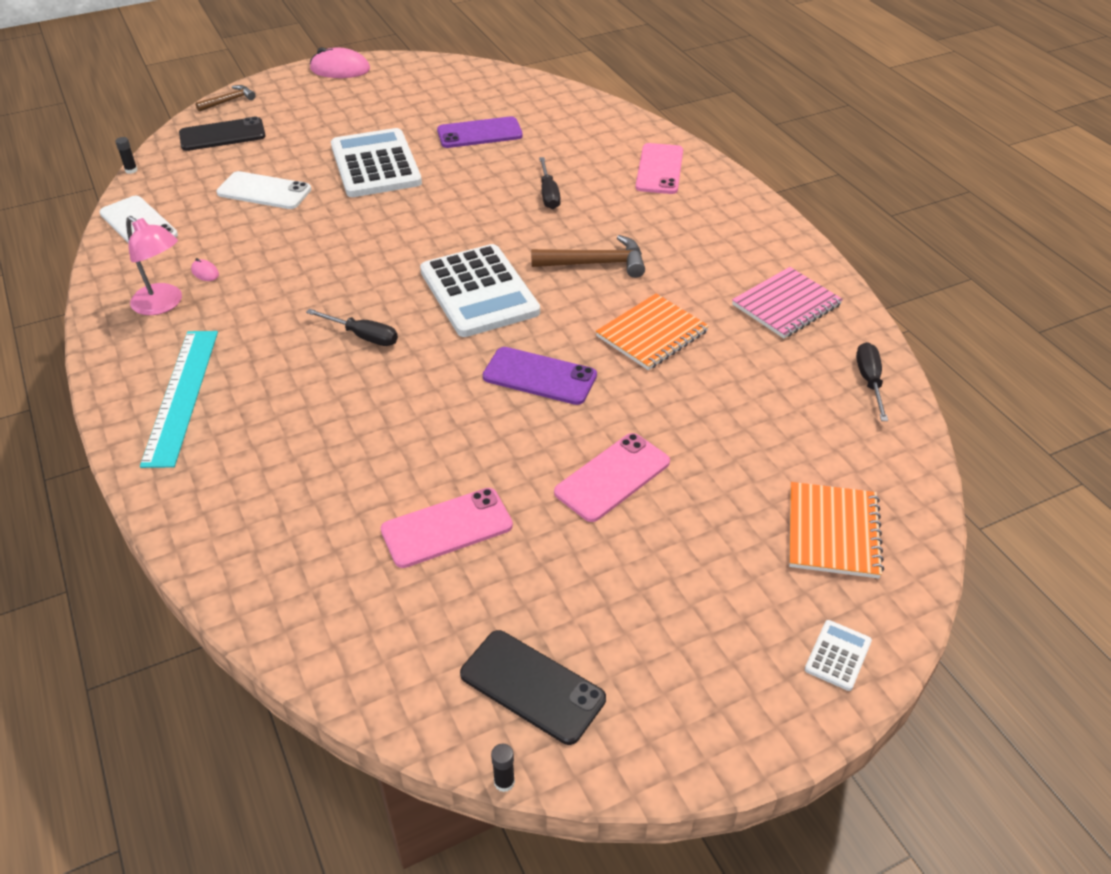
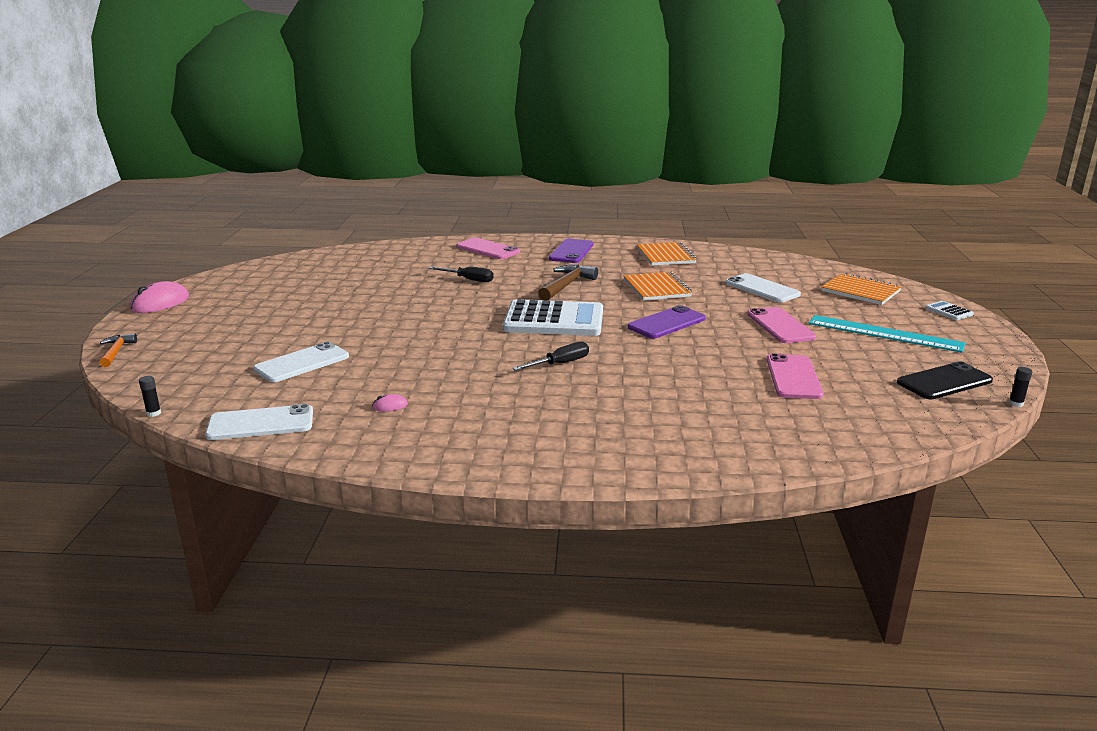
camera: 60 degrees left, 20 degrees down
(163, 304) = (413, 431): pink lamp -> none
(181, 395) = (557, 442): turquoise ruler -> turquoise ruler (884, 333)
(222, 135) = (173, 364): black phone -> none
(229, 101) = (116, 352): brown hammer -> orange hammer
(375, 164) = (336, 318): white calculator -> none
(479, 133) = (355, 281): purple phone -> purple phone (571, 252)
(742, 426) = (762, 289): none -> white phone
(786, 305) = (666, 256): pink notebook -> orange notebook
(869, 381) = (749, 257): black screwdriver -> none

